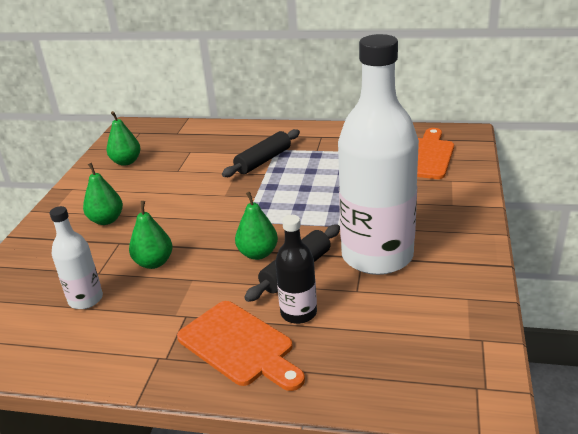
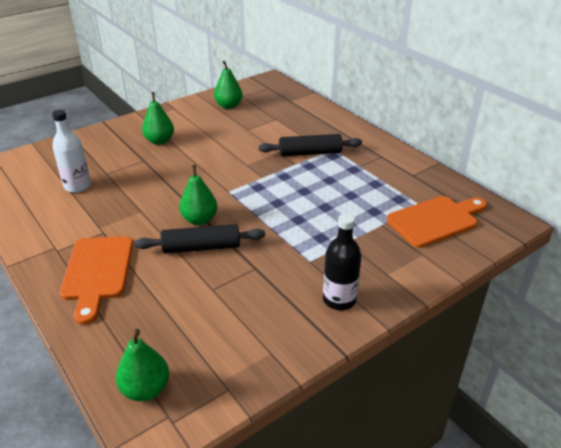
camera: 40 degrees right, 5 degrees up
(154, 263) = (140, 186): green pear -> green pear (146, 389)
(298, 313) = (157, 277): black bottle -> black bottle (339, 299)
(377, 256) = (265, 274): white bottle -> none

